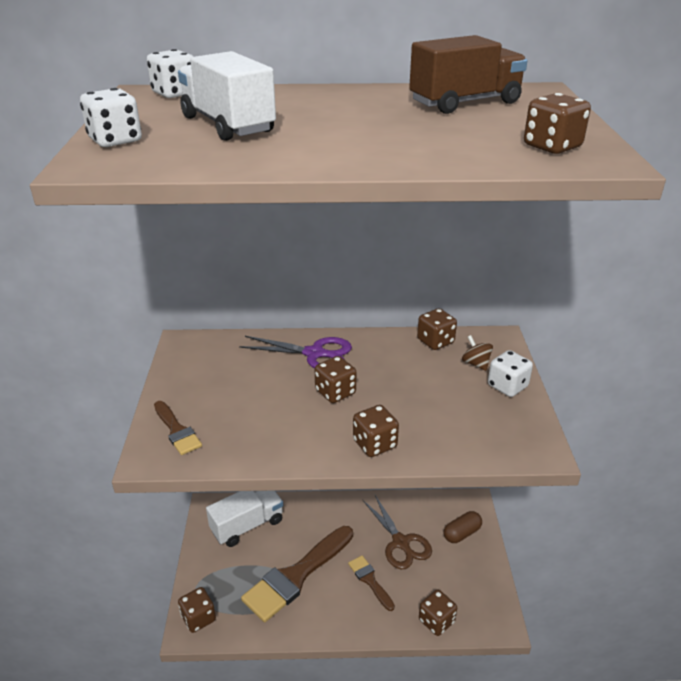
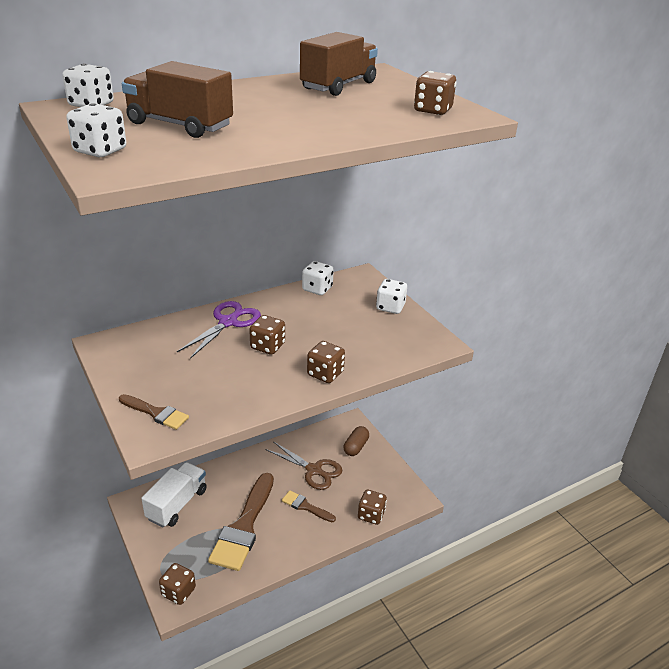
camera: 30 degrees left, 0 degrees up
(228, 125) = (180, 125): white truck -> brown truck
(314, 354) = (228, 322): purple scissors -> purple scissors turned 45 degrees counterclockwise
(435, 341) = (317, 289): brown dice -> white dice
(476, 364) = (358, 297): brown spinning top -> none

